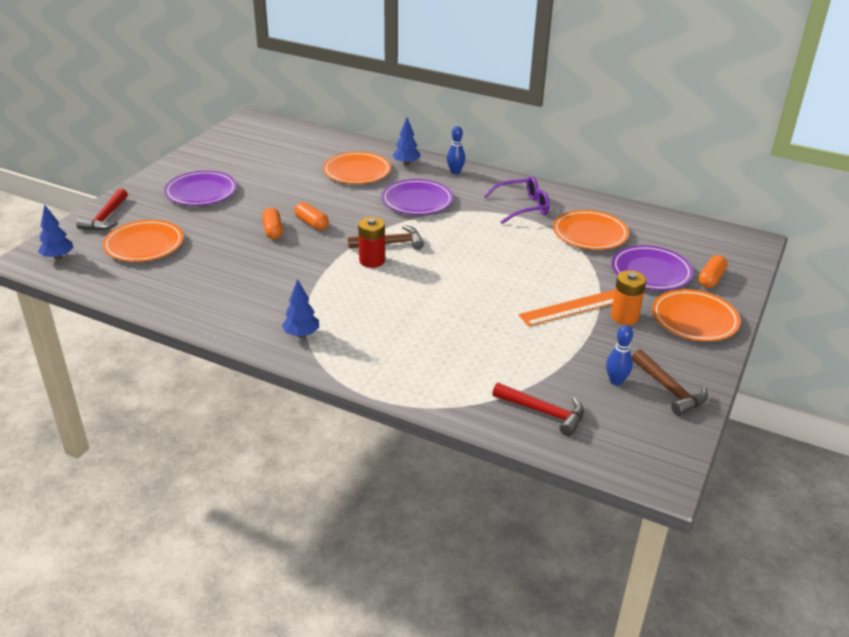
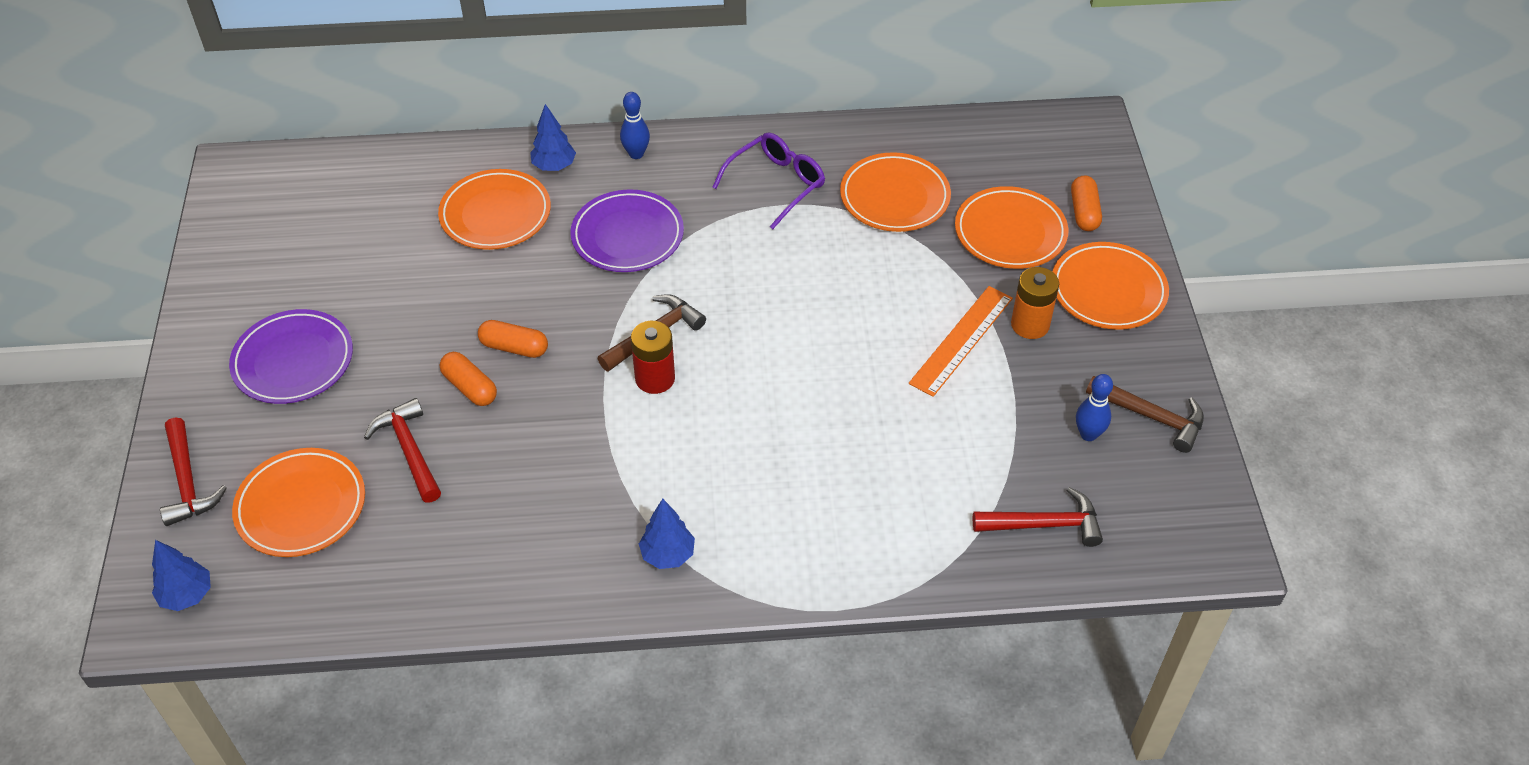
camera: 30 degrees left, 15 degrees up
(217, 243) = (409, 450): none -> red hammer
(651, 272) = (1010, 232): purple plate -> orange plate

